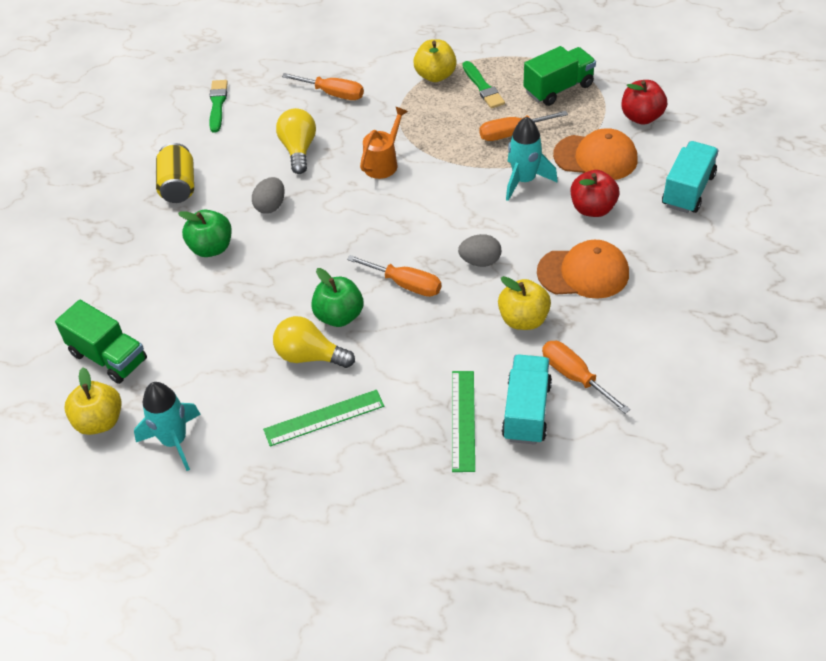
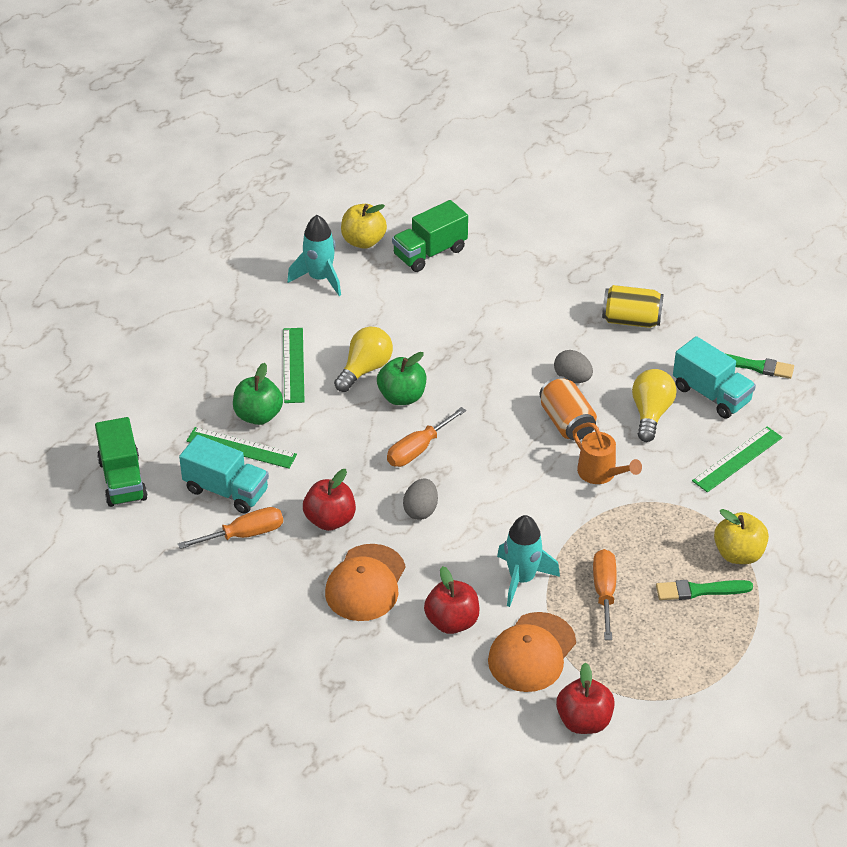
camera: 105 degrees right, 5 degrees down
(211, 248) = (532, 330): green apple -> green apple (258, 415)
(298, 150) = (651, 414): yellow light bulb -> yellow light bulb turned 90 degrees counterclockwise
(329, 196) = (567, 422): none -> orange can
(333, 94) = (737, 459): orange screwdriver -> green ruler
(523, 319) = (330, 520): yellow apple -> red apple
(558, 88) = (670, 660): green truck -> green truck (123, 480)
(688, 190) = (441, 715): turquoise truck -> turquoise truck (711, 394)

